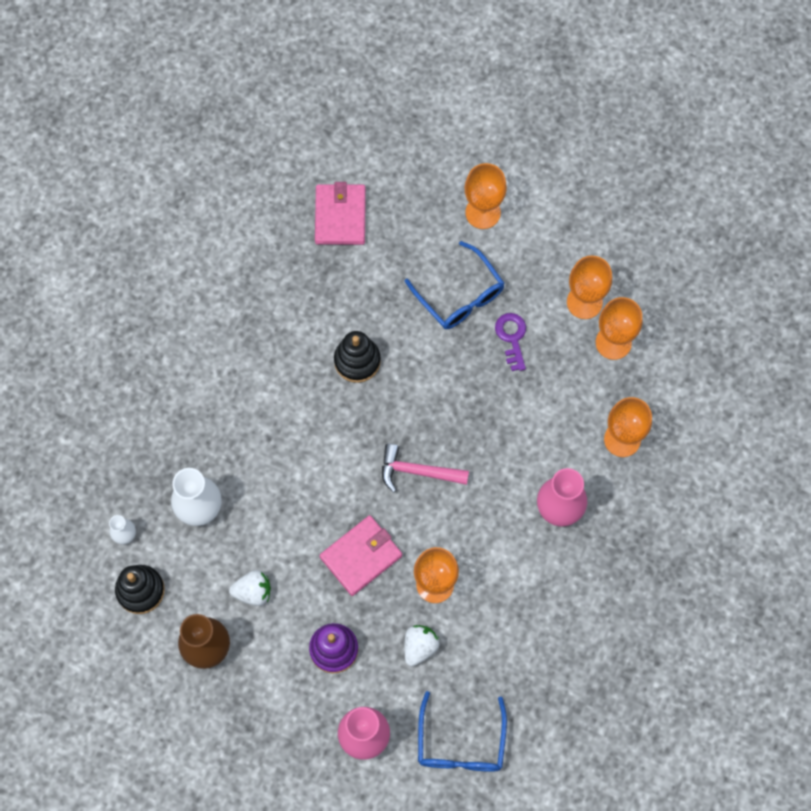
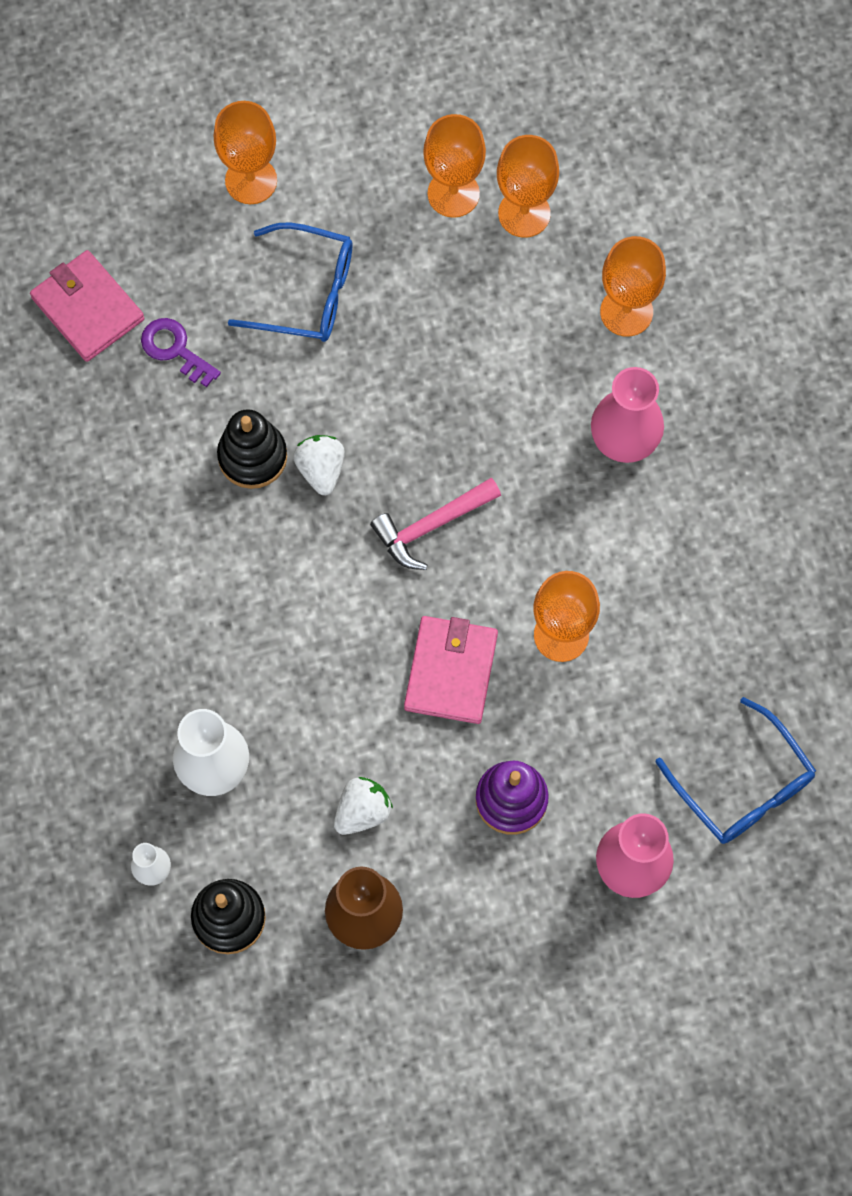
camera: 40 degrees left, 0 degrees up
(419, 647) = (605, 717): white strawberry -> white strawberry (321, 470)
(512, 338) = (407, 295): purple key -> purple key (175, 349)

